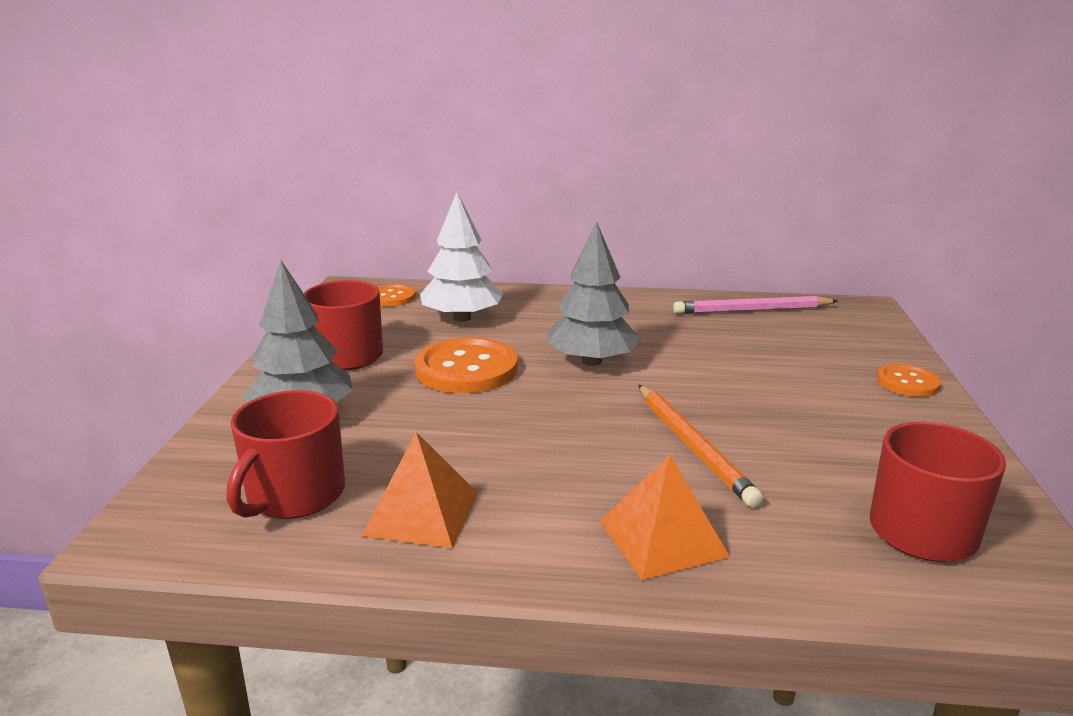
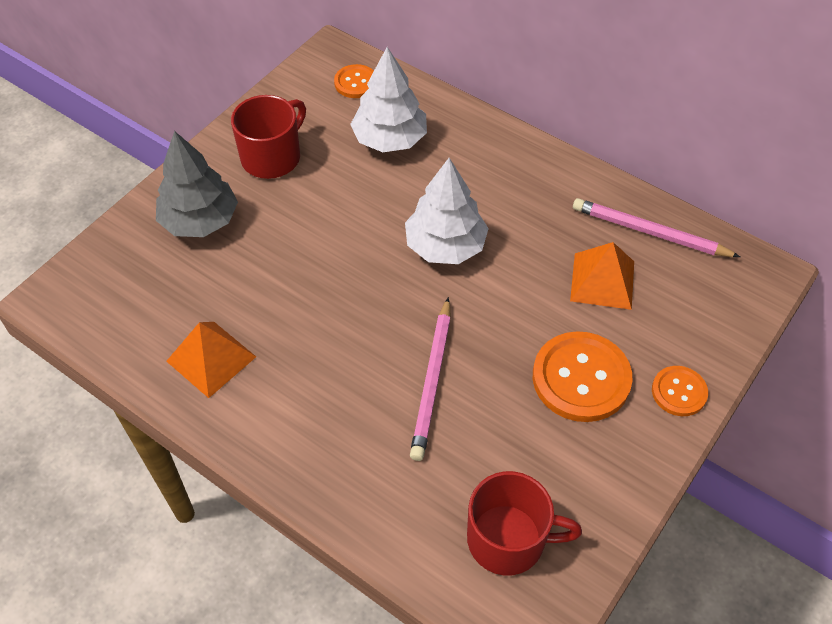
camera: 30 degrees right, 30 degrees up
(294, 495) = (150, 304): red mug -> none
(466, 369) = (344, 213): orange button -> orange button (581, 378)
(592, 361) = (445, 246): grey tree -> white tree
(662, 538) = (334, 455): orange pyramid -> orange pyramid (602, 281)
(693, 446) = (432, 381): orange pencil -> pink pencil

